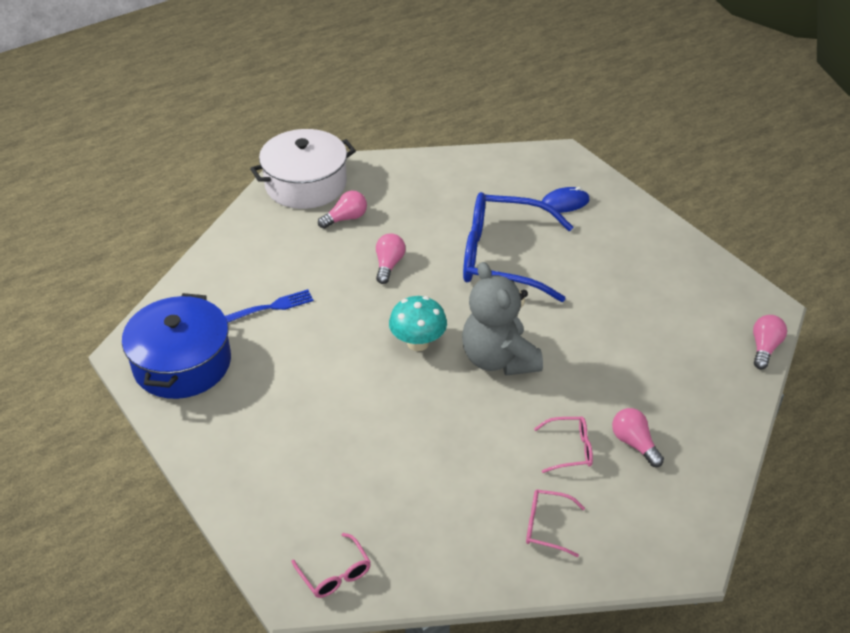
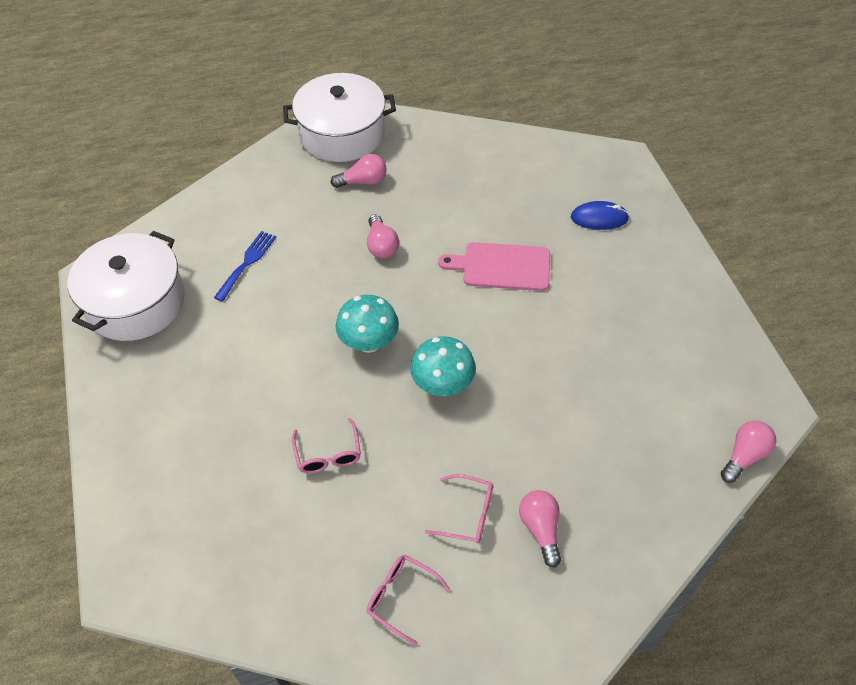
camera: 20 degrees right, 10 degrees up
(182, 363) = (135, 302): blue pot -> white pot
(272, 307) = (247, 263): blue fork -> blue fork turned 60 degrees counterclockwise
(335, 574) = (168, 580): pink glasses -> pink glasses (328, 454)
(389, 265) = (381, 245): pink light bulb -> pink light bulb turned 135 degrees clockwise
(498, 359) = (442, 385): grey teddy bear -> turquoise mushroom
(502, 257) = (502, 266): blue glasses -> pink cutting board

